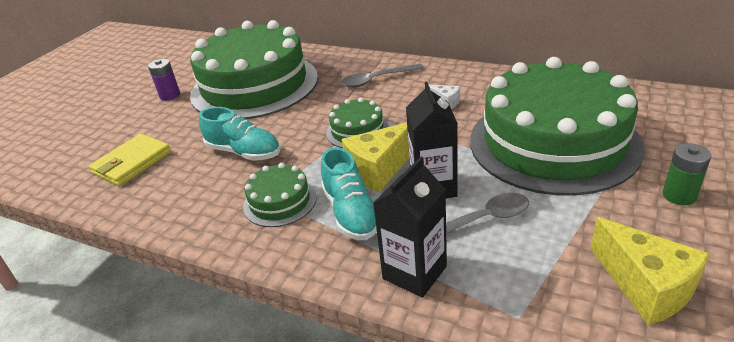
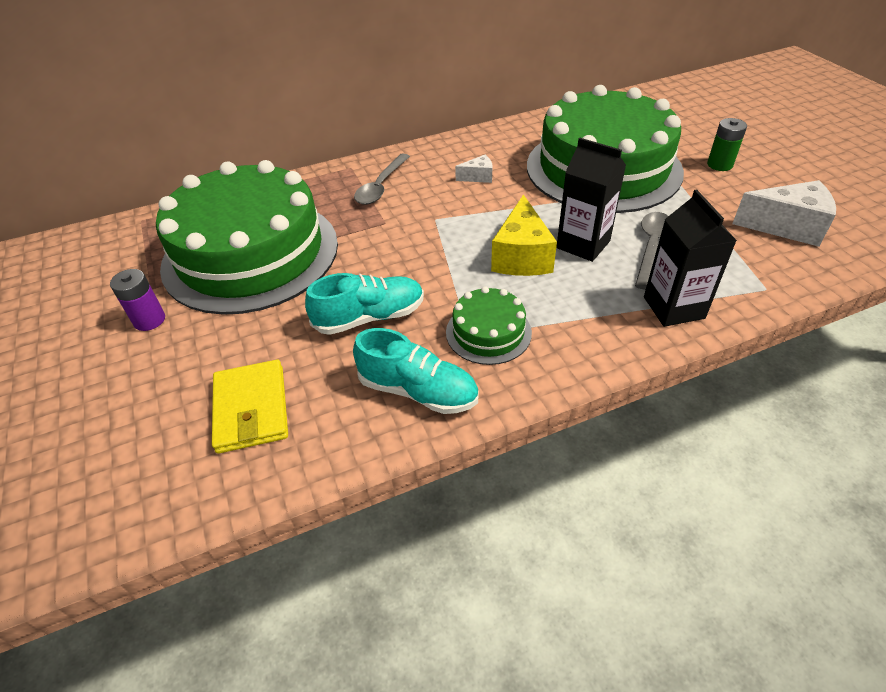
camera: 50 degrees left, 10 degrees up
(351, 213) = (561, 300): turquoise shoe -> turquoise shoe (418, 391)
(357, 130) = (445, 237): green cake -> none
(646, 287) = (787, 227): yellow cheese -> white cheese

